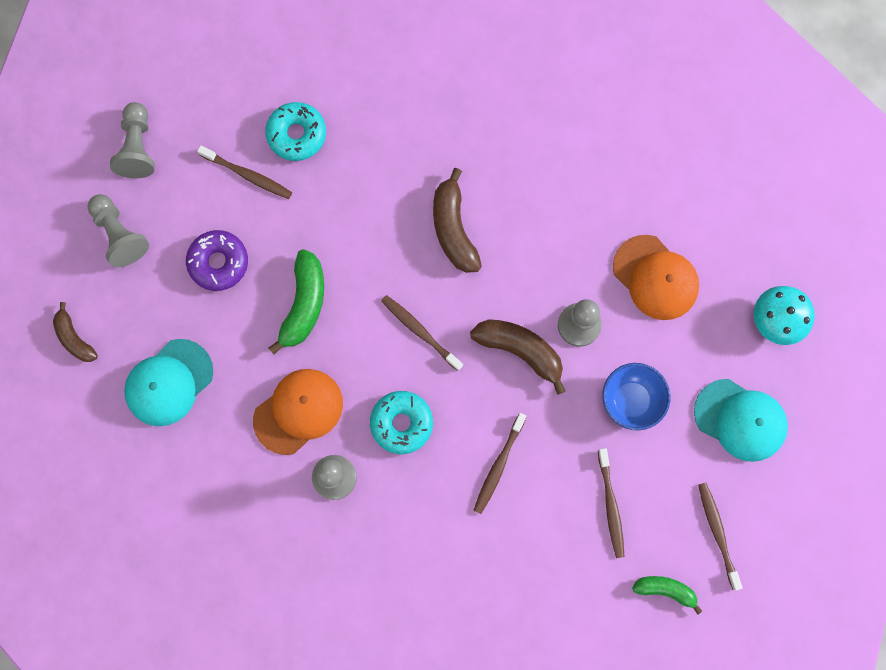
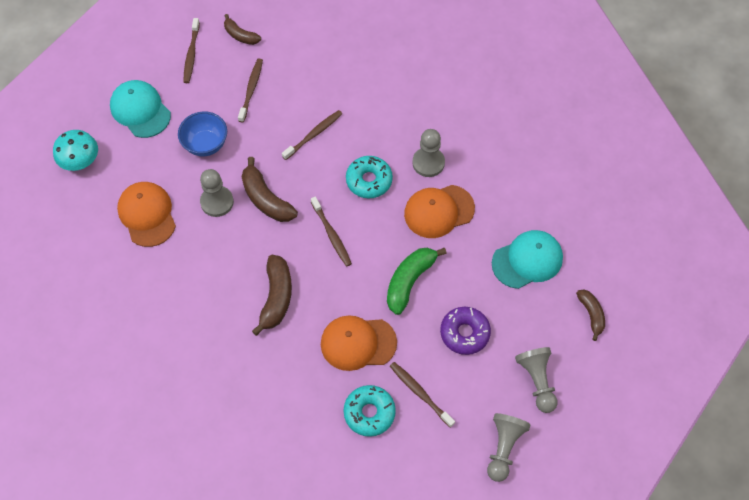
camera: 160 degrees left, 15 degrees down
(338, 208) = (358, 343): none -> orange cap
(665, 590) = (240, 35): green banana -> brown banana

